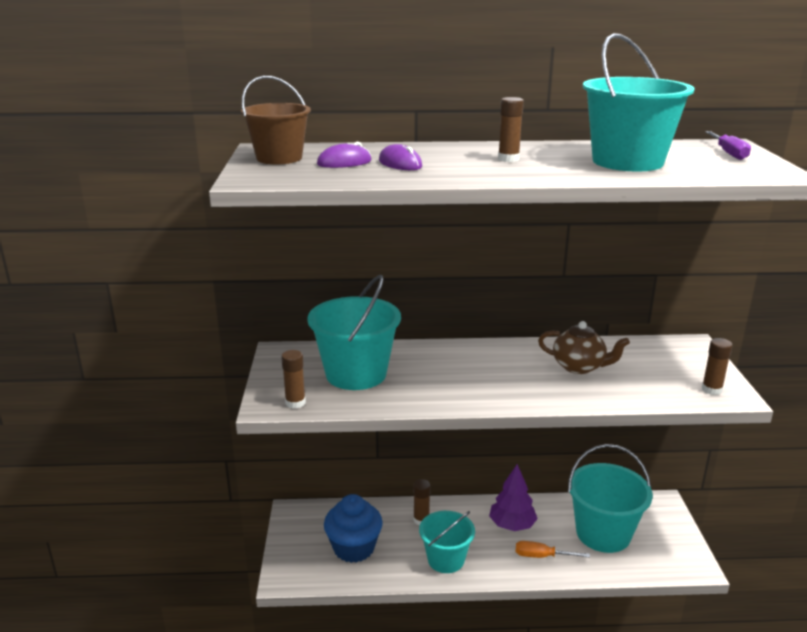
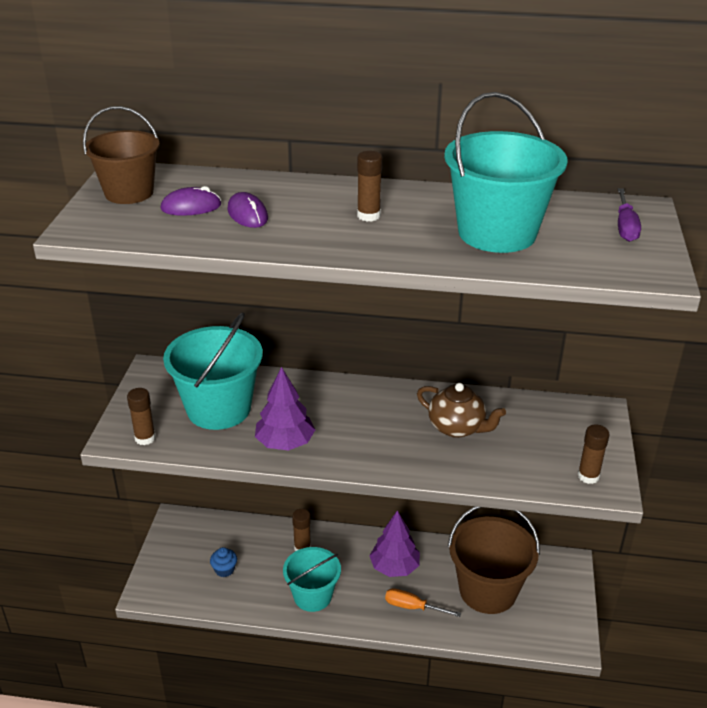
camera: 10 degrees right, 10 degrees up
(354, 548) = (224, 570): blue cupcake -> blue cupcake, size x0.45
(431, 393) = (285, 443): none -> purple tree
(603, 533) = (488, 590): turquoise bucket -> brown bucket

